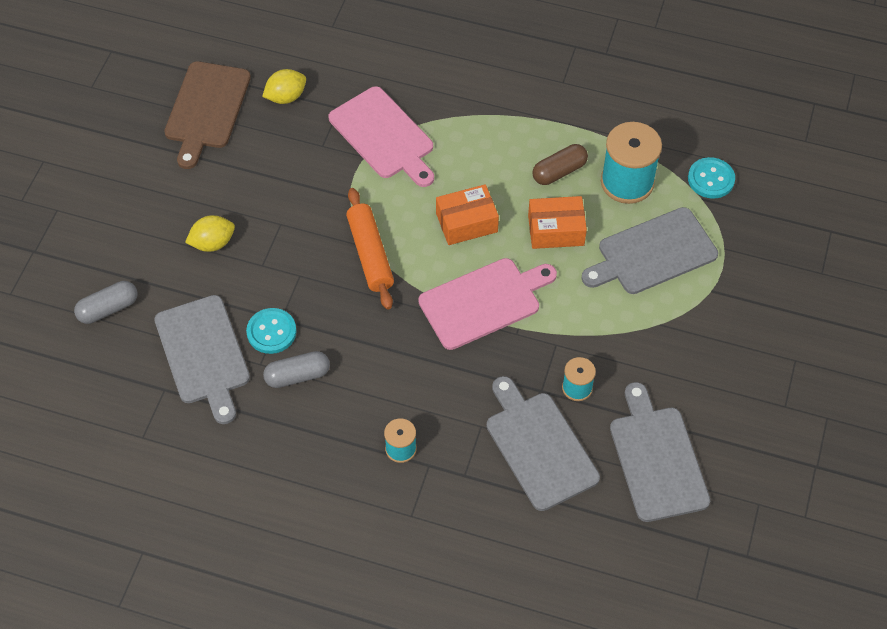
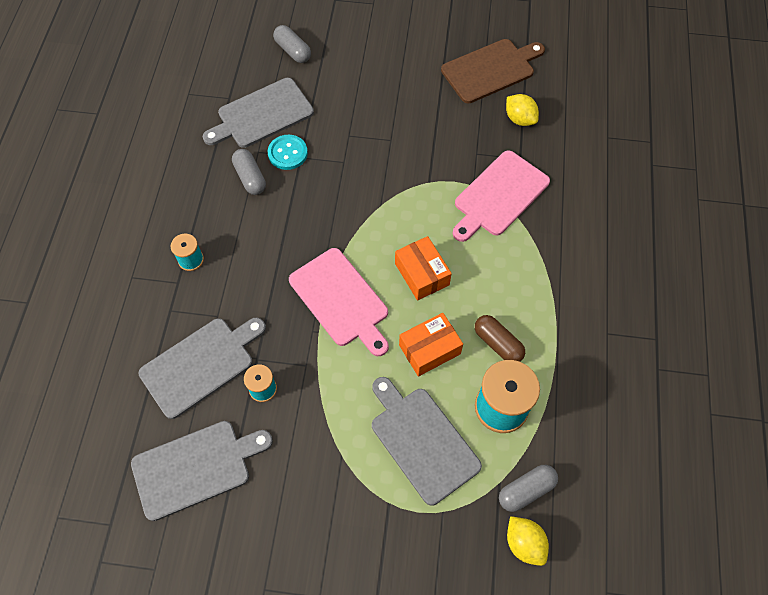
camera: 80 degrees right, 5 degrees up
(206, 109) = (491, 70): brown cutting board -> brown cutting board turned 150 degrees clockwise
(213, 243) = (363, 100): yellow lemon -> yellow lemon (524, 543)
(370, 254) = (373, 207): orange rolling pin -> none
(556, 230) = (429, 349): orange box -> orange box turned 75 degrees clockwise
(711, 179) = (526, 490): turquoise button -> grey capsule

